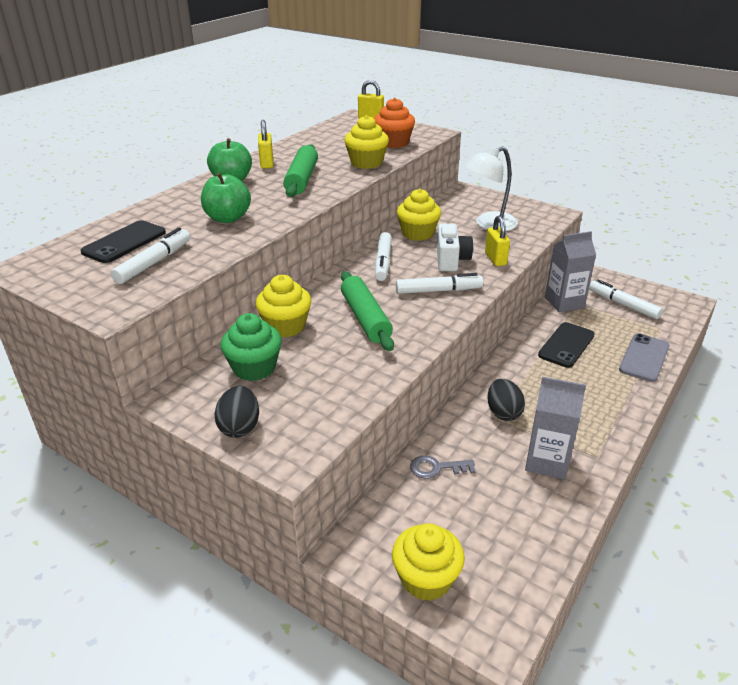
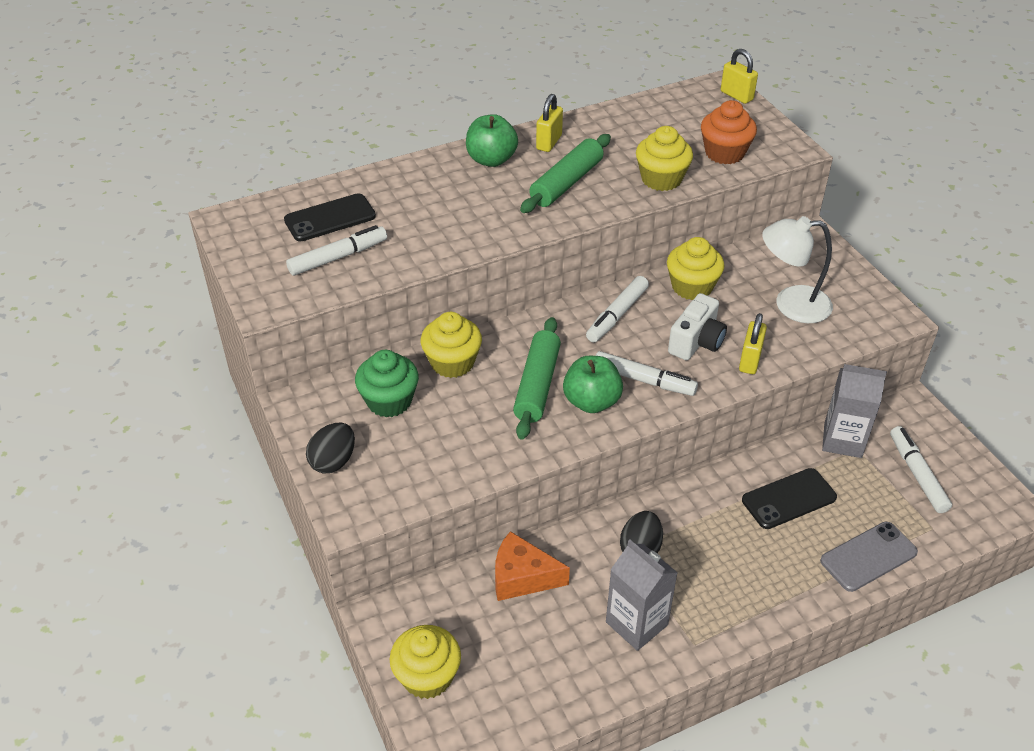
camera: 30 degrees right, 10 degrees up
(228, 218) = (446, 219): green apple -> green apple (591, 402)
(437, 468) = (522, 577): grey key -> orange cheese

